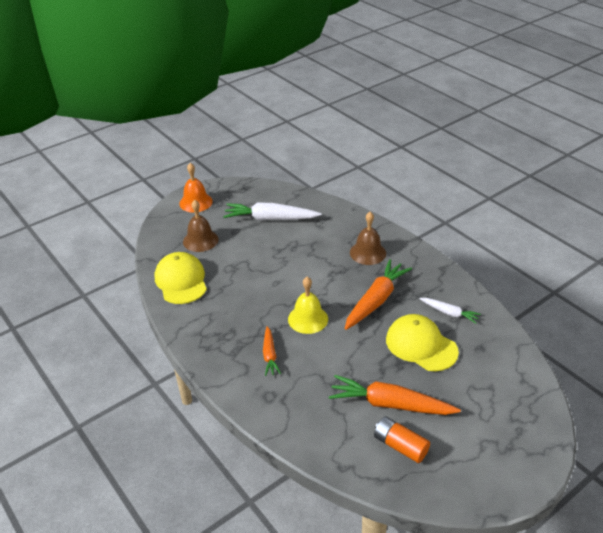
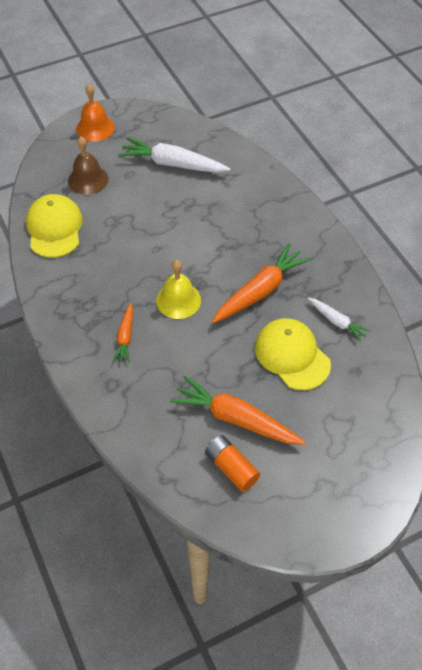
camera: 10 degrees right, 15 degrees up
(367, 253) = (270, 228): brown bell -> none

